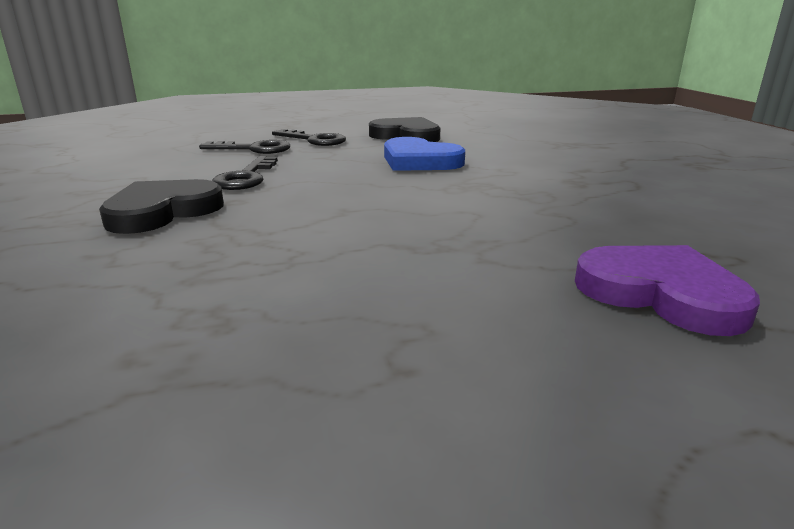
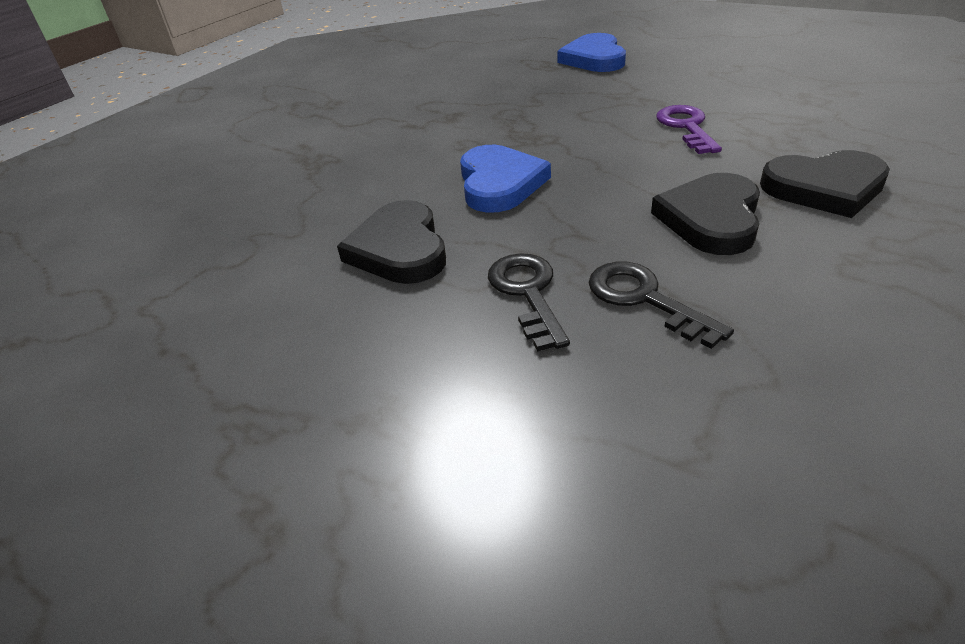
camera: 130 degrees left, 15 degrees up
(246, 177) = (711, 219): black key -> black heart
(342, 228) = (686, 127): none -> purple key
(661, 294) = (594, 59): purple heart -> blue heart

